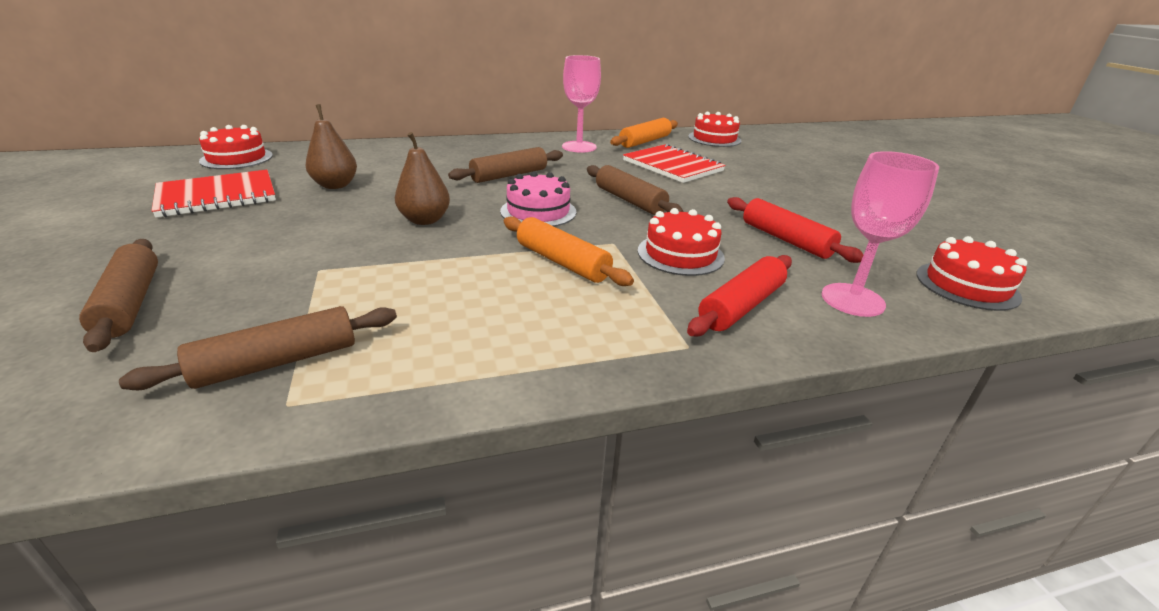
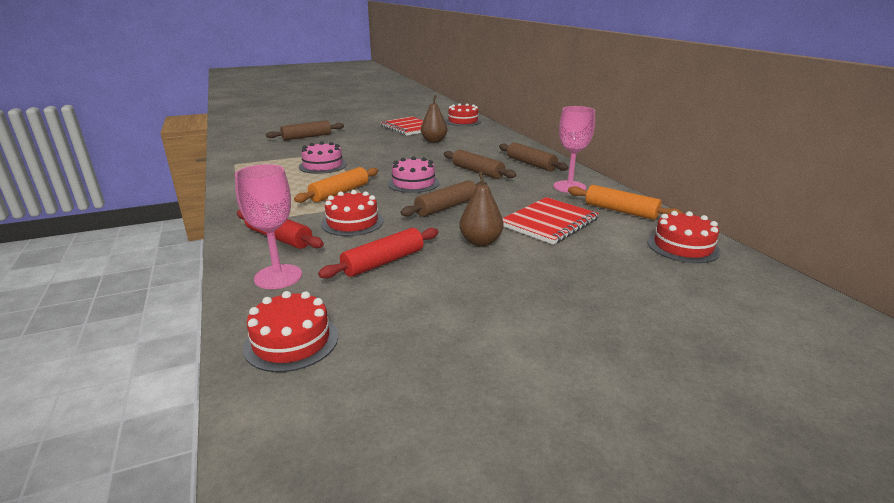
camera: 85 degrees right, 5 degrees down
(277, 362) = (260, 159): brown rolling pin -> brown rolling pin (531, 164)
(402, 278) = (323, 165): none -> pink cake
(425, 220) = (391, 161): brown pear -> brown pear (480, 242)

